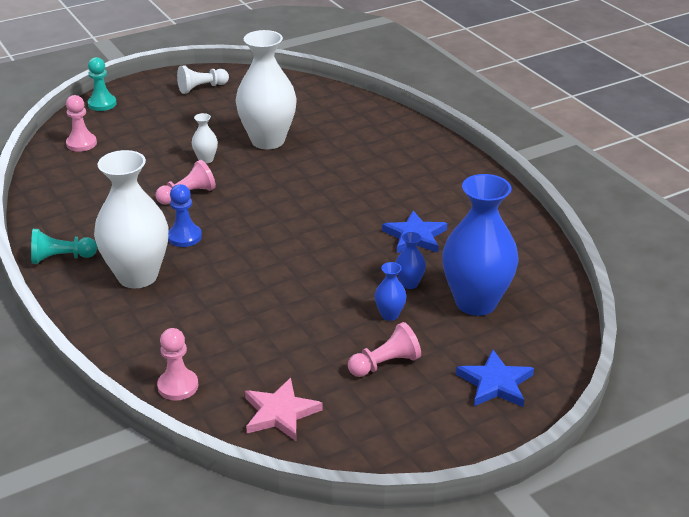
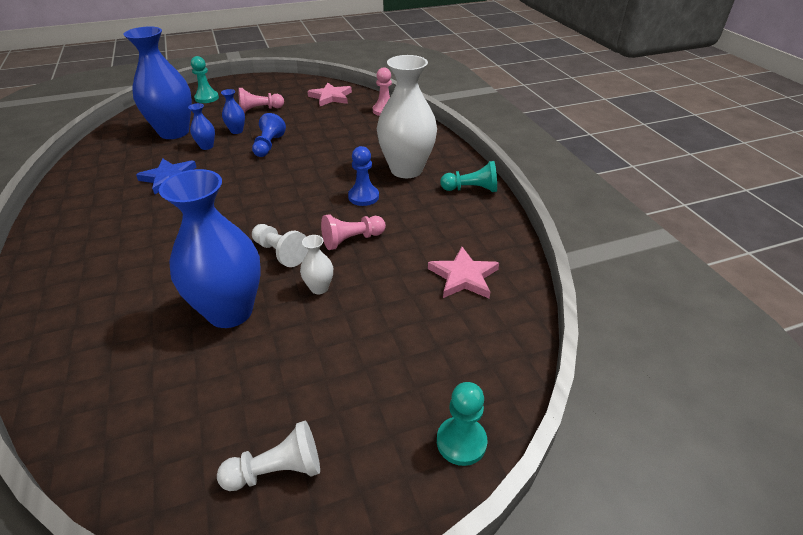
camera: 170 degrees left, 5 degrees up
(81, 143) = (479, 339): pink pawn -> none
(86, 177) = (463, 277): none -> pink star
(249, 179) = (280, 253): none -> white pawn
(268, 141) = (230, 311): white vase -> blue vase
(328, 294) = (268, 145): none -> blue pawn
(495, 383) = (207, 98): blue star -> turquoise pawn

